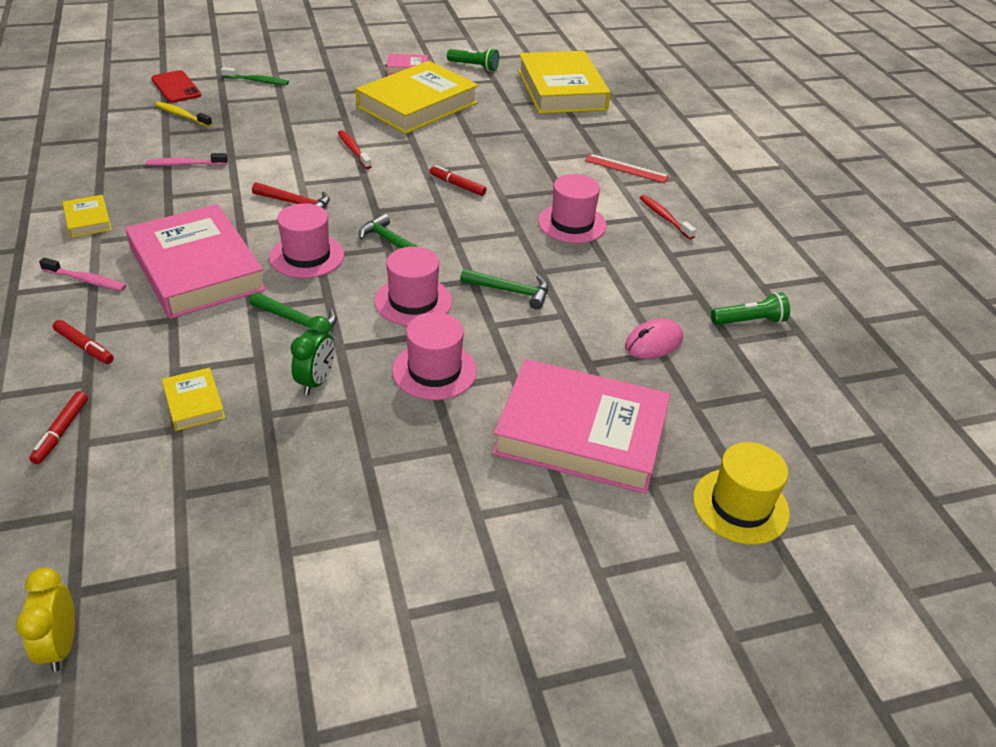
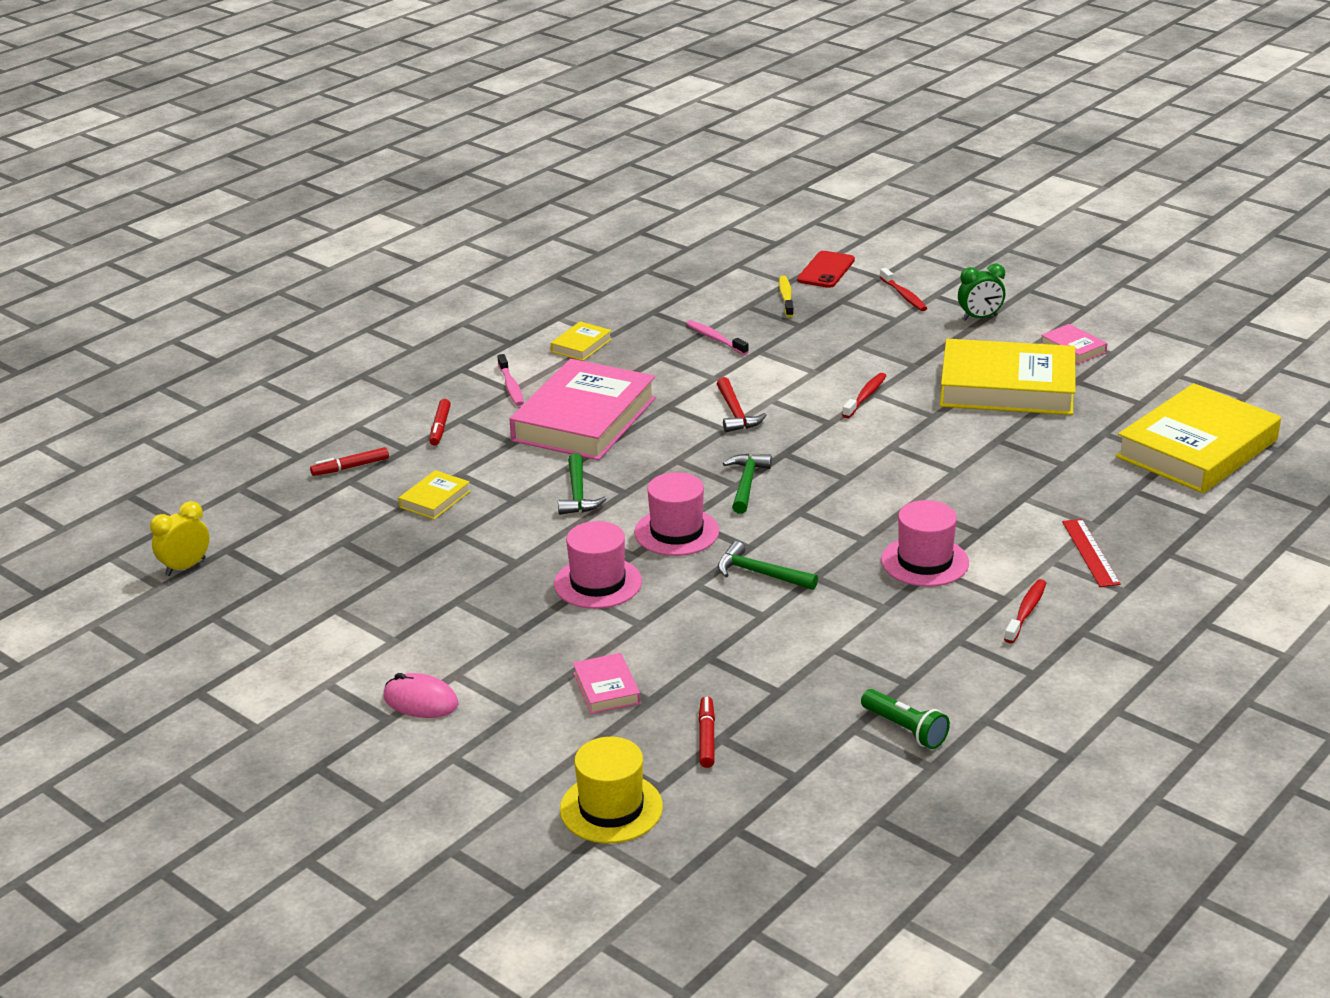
camera: 60 degrees right, 10 degrees down
(257, 81) = (904, 295): green toothbrush -> red toothbrush
(307, 256) = (669, 455): pink hat -> none
(316, 381) = (518, 536): green clock -> green clock (980, 318)
(457, 185) = (892, 473): red marker -> red marker (707, 737)
(474, 66) = (1149, 379): green flashlight -> none
(511, 291) = (760, 573): green hammer -> green hammer turned 135 degrees clockwise
(581, 434) = (606, 688): pink book -> pink book, size x0.43
(653, 342) = (787, 682): pink mouse -> pink mouse (420, 701)

